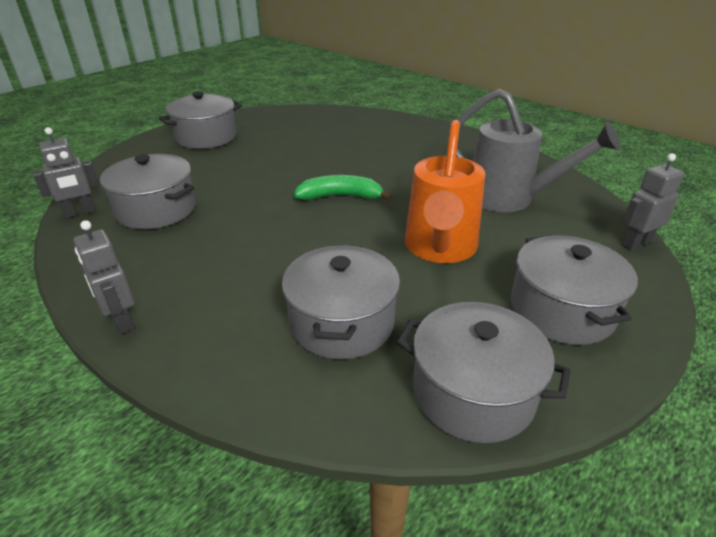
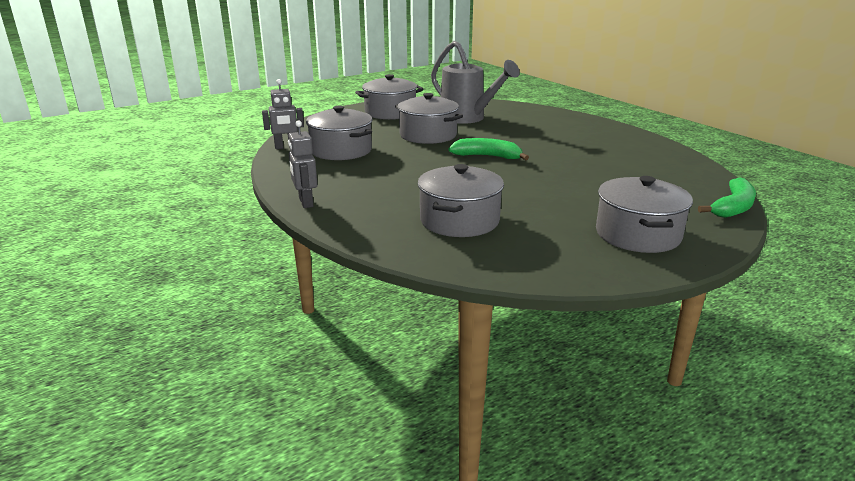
camera: 15 degrees right, 10 degrees down
(439, 249) = (555, 192): orange watering can -> none
(473, 392) = (541, 263): grey pot -> grey pot (428, 135)
(509, 198) = (634, 171): grey watering can -> grey watering can (467, 118)
(636, 243) = (733, 207): grey robot -> green banana

